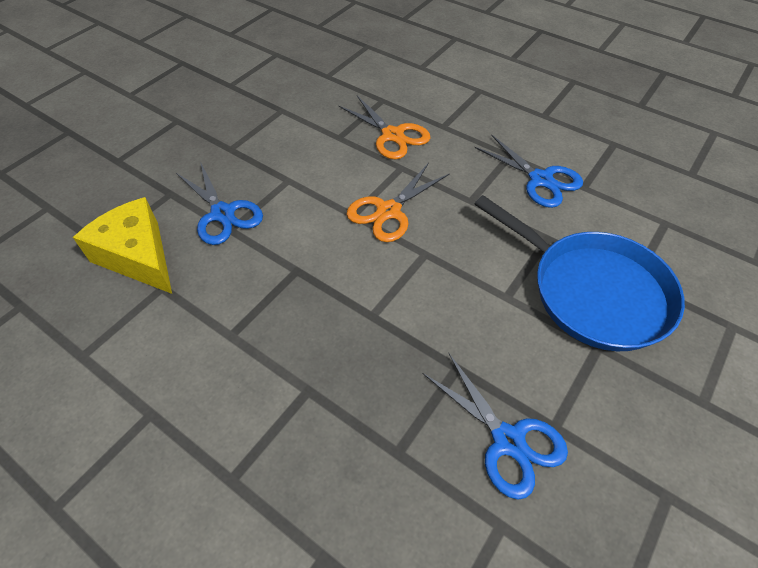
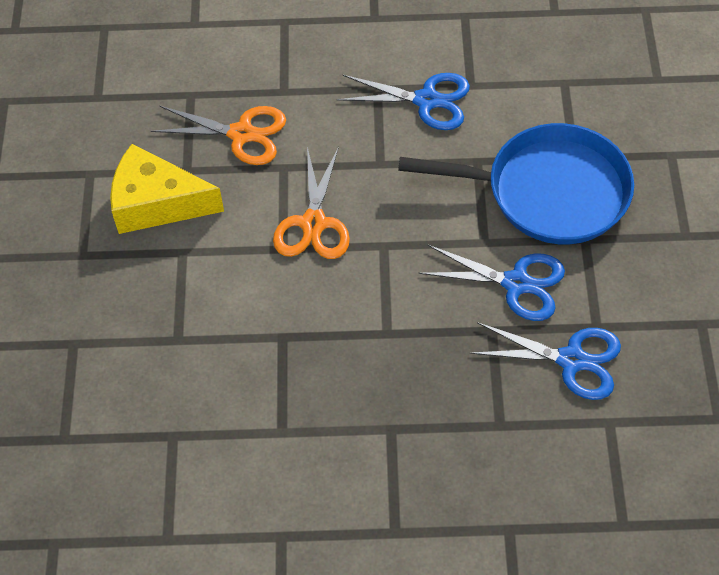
camera: 35 degrees left, 5 degrees up
(138, 256) = (115, 424): yellow cheese -> yellow cheese (156, 203)
(223, 214) = (153, 329): blue scissors -> blue scissors (517, 284)

